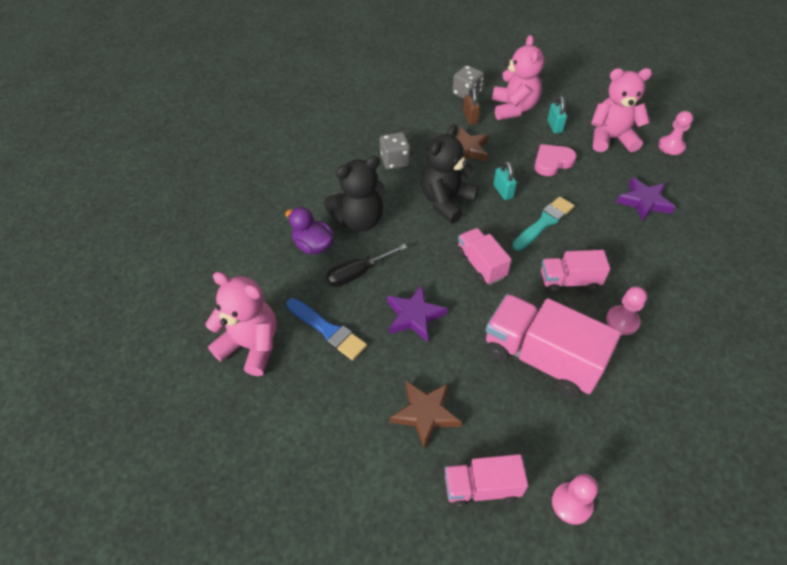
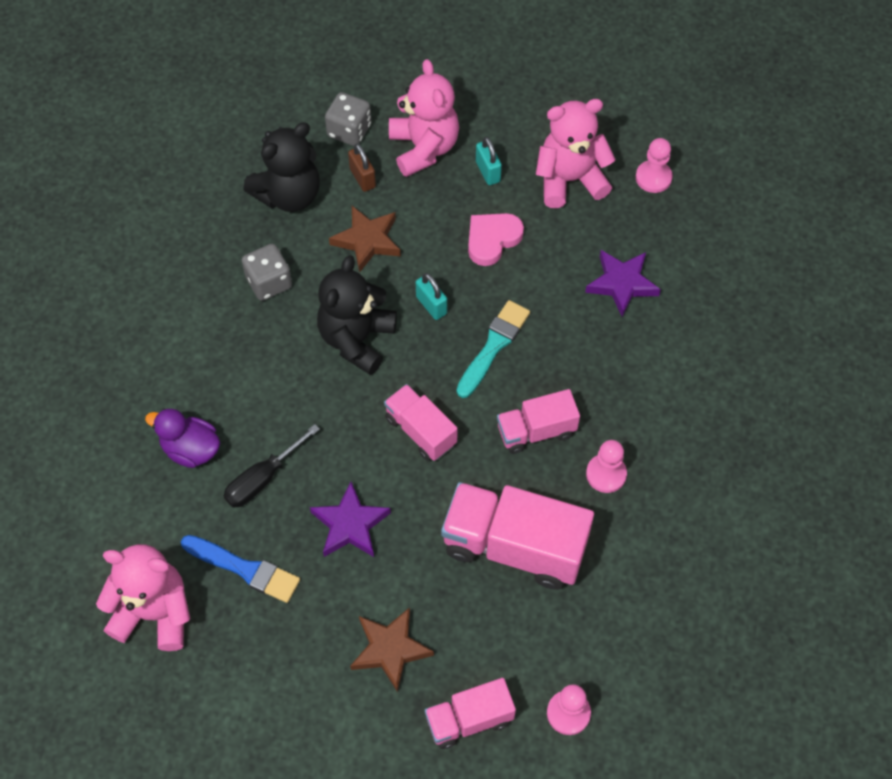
camera: 15 degrees left, 10 degrees up
(359, 220) = (243, 395): black teddy bear -> black teddy bear (289, 195)

